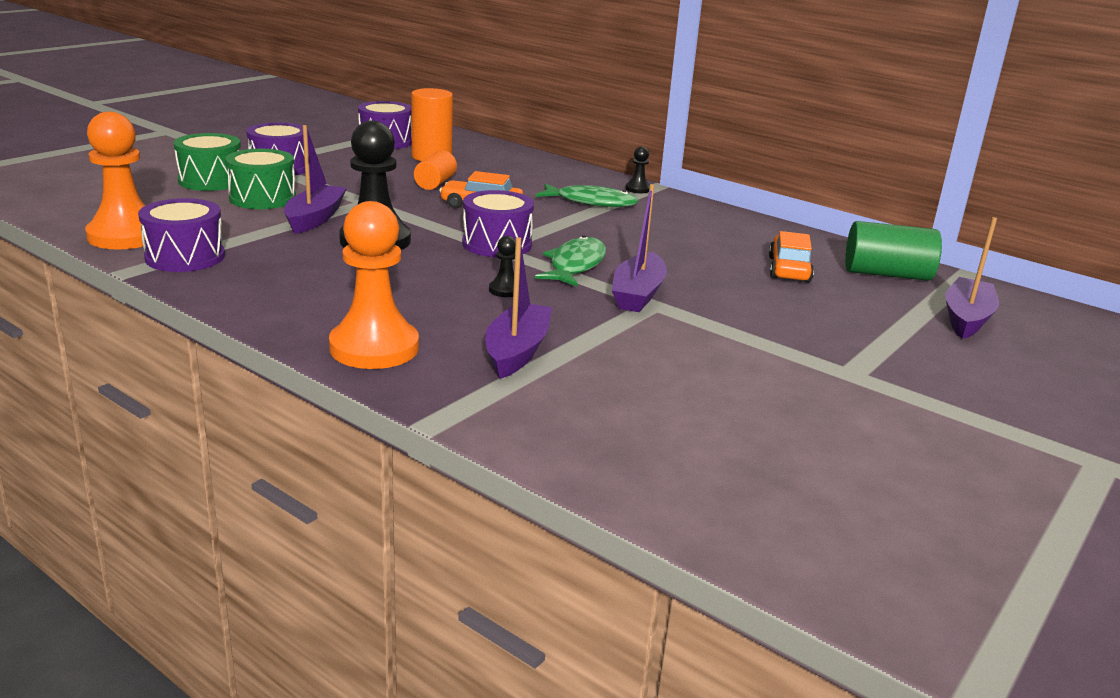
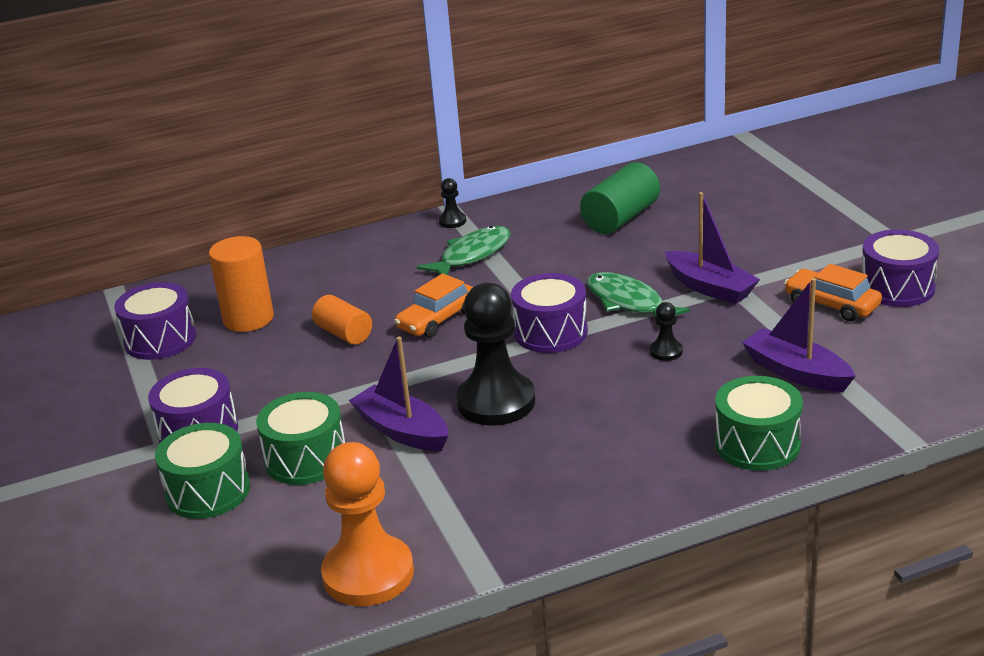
camera: 55 degrees left, 5 degrees up
(185, 257) = (466, 534): purple drum -> purple drum (897, 287)
(374, 348) = (757, 444): orange pawn -> green drum
(789, 269) = (696, 205): orange car -> orange car (832, 304)
(886, 274) = (728, 167): green cylinder -> green cylinder (620, 218)
(966, 319) = (825, 165): purple boat -> none

